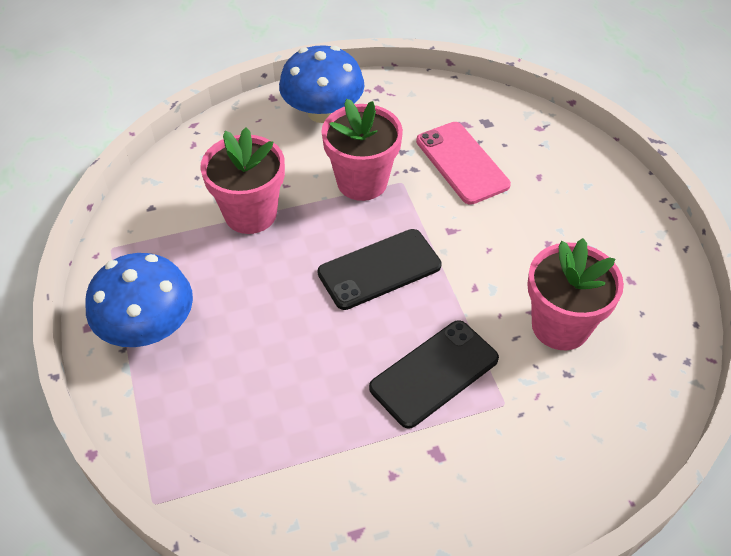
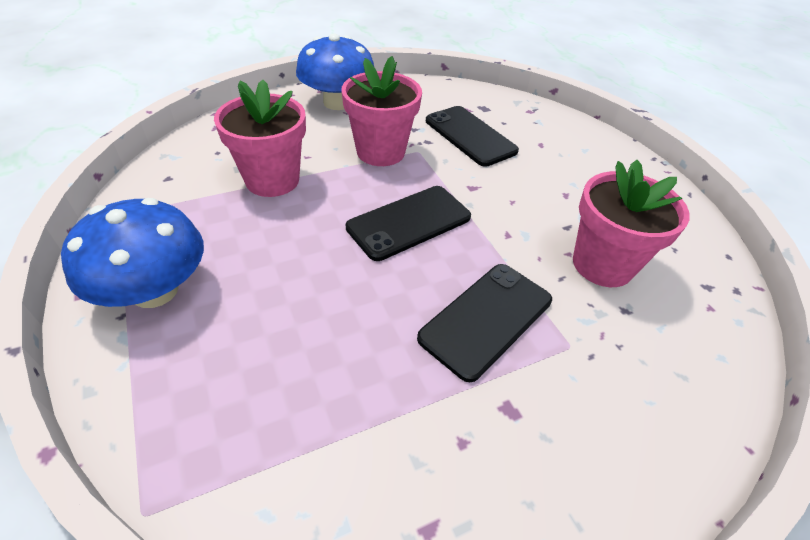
camera: 10 degrees left, 5 degrees down
(462, 163) = (470, 136): pink phone -> black phone

